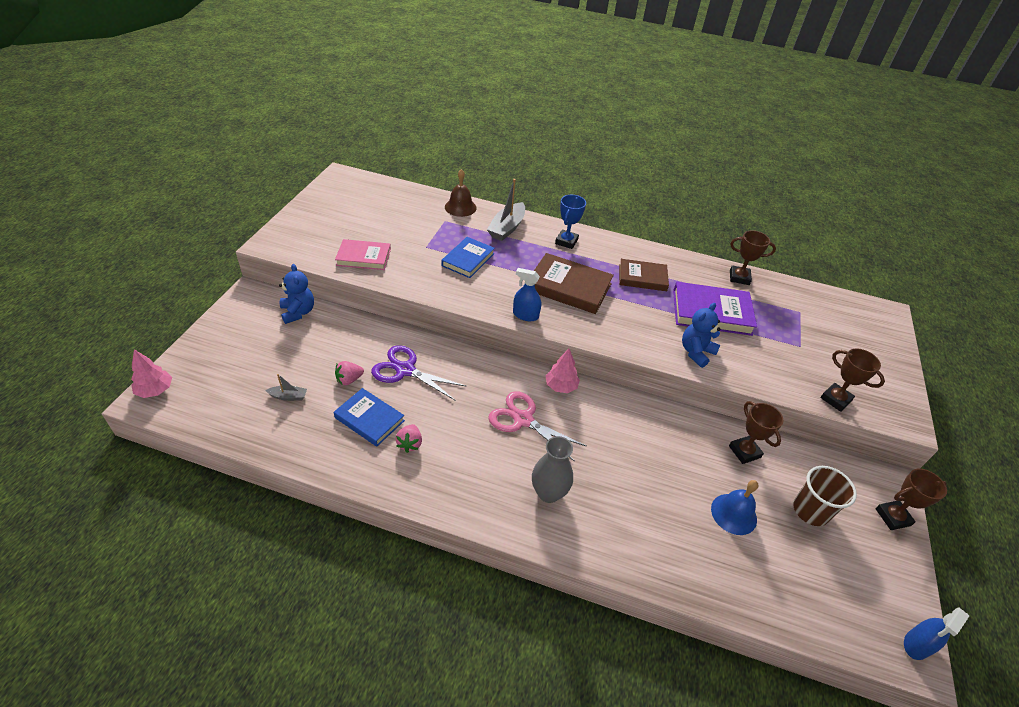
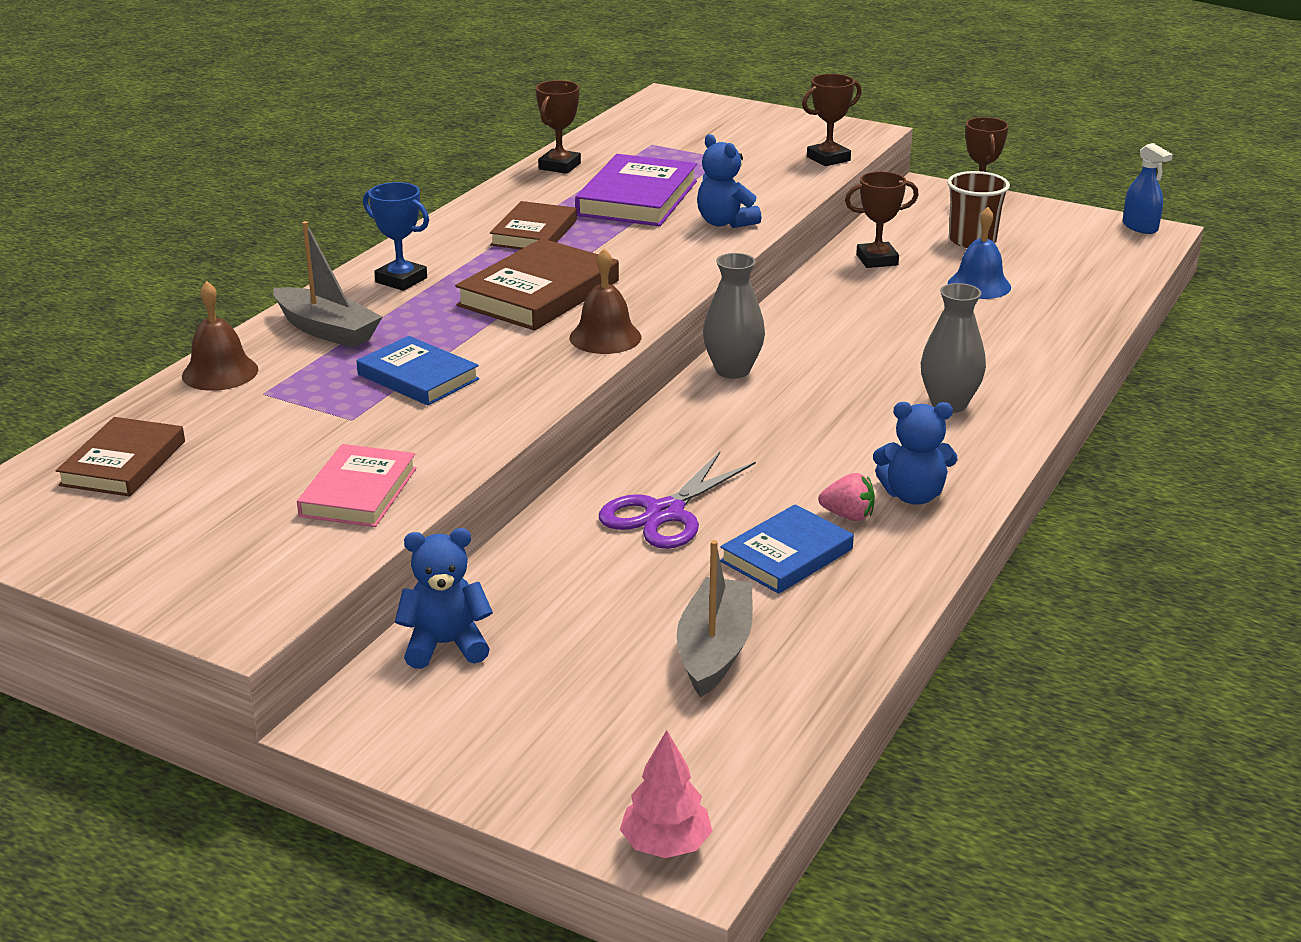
camera: 75 degrees left, 15 degrees down
(288, 396) = (714, 650): grey boat -> grey boat, size x1.98
(349, 380) = (679, 577): pink strawberry -> none
(383, 198) = (123, 463): none -> brown book
(434, 474) = (913, 495): none -> blue teddy bear
(523, 419) = (802, 410): pink scissors -> none
(525, 315) = (605, 337): blue spray bottle -> brown bell
(561, 386) = (732, 370): pink tree -> grey vase

